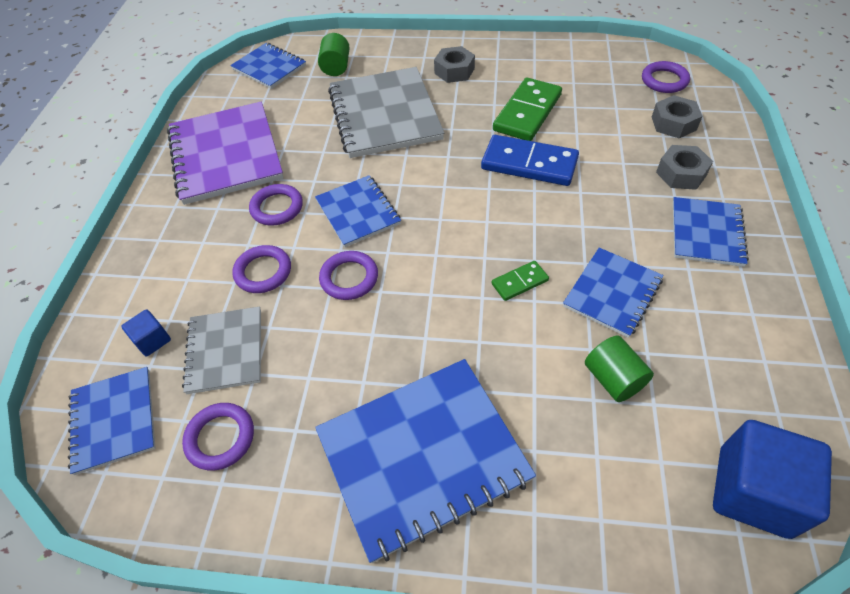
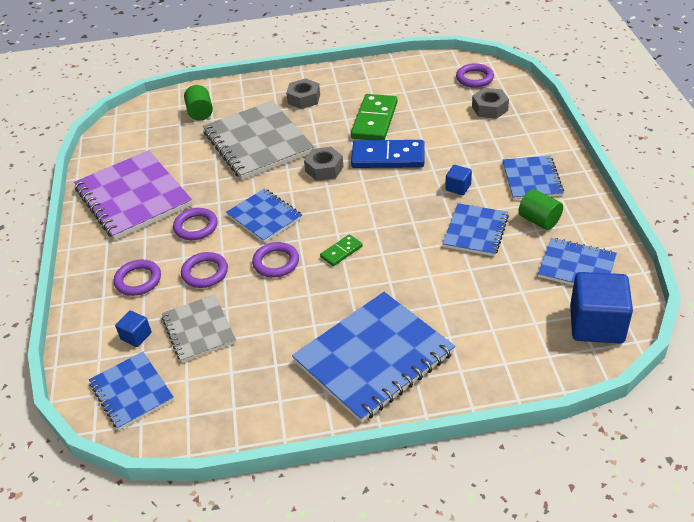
camera: 15 degrees left, 10 degrees down
(220, 438) = (221, 382): purple ring -> purple ring (138, 280)
(269, 67) = (140, 123): blue notebook -> blue notebook (576, 267)
(519, 282) = (407, 238): green domino -> green domino (341, 252)
(605, 224) = (458, 187): none -> blue cube
(613, 379) = (491, 283): green cylinder -> green cylinder (539, 220)
(681, 173) = (504, 143): grey nut -> grey nut (324, 169)

